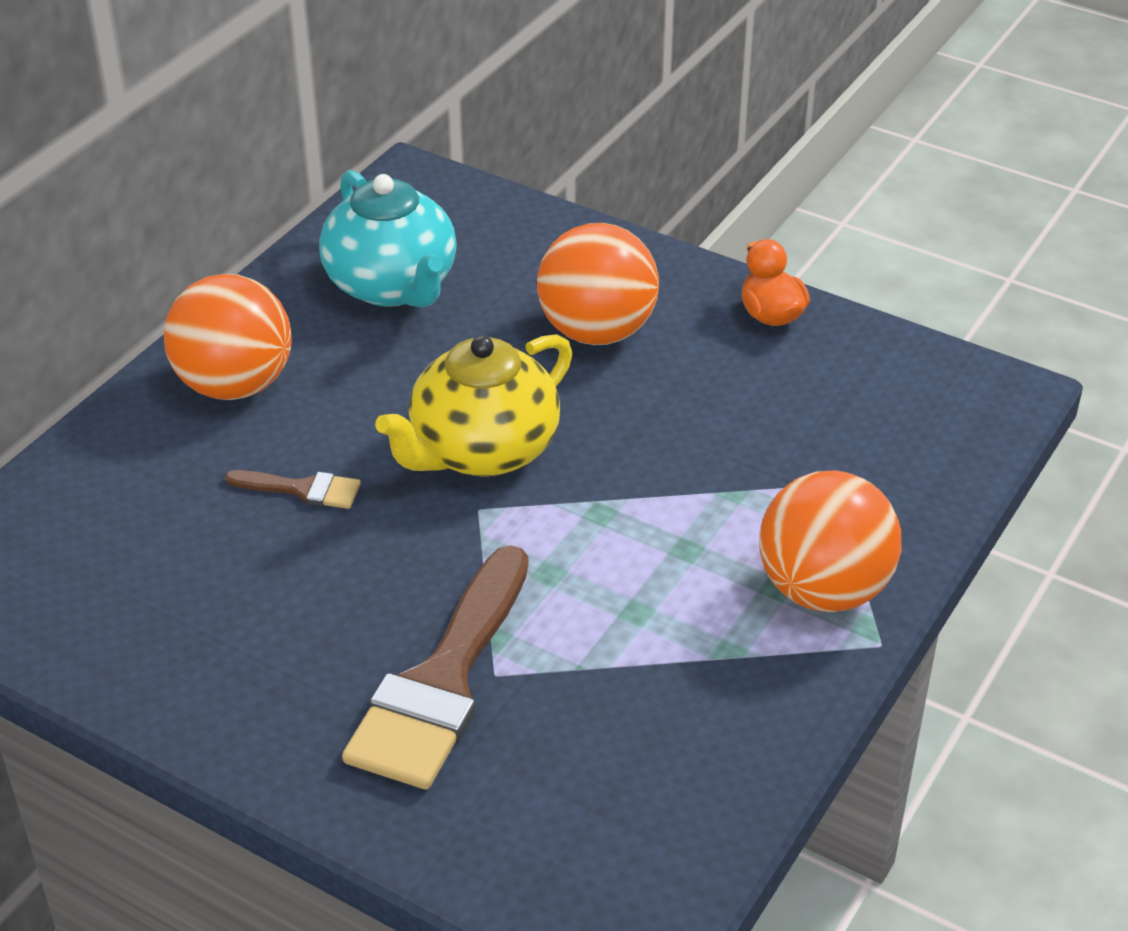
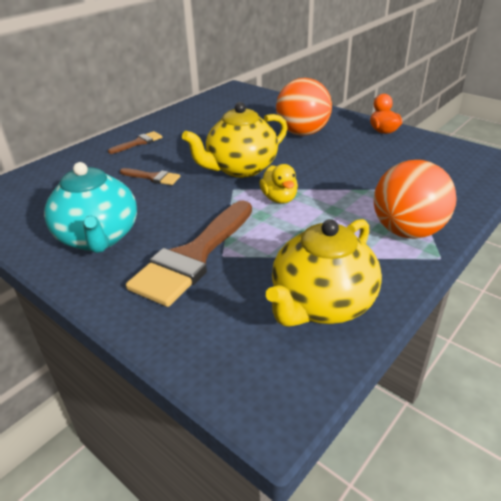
camera: 10 degrees right, 5 degrees down
(235, 385) = (139, 142): orange ball -> brown brush
(392, 286) = (217, 116): turquoise teapot -> turquoise teapot (98, 238)
(576, 528) = (279, 198): none -> yellow duck
(684, 758) = (321, 304): none -> yellow teapot

